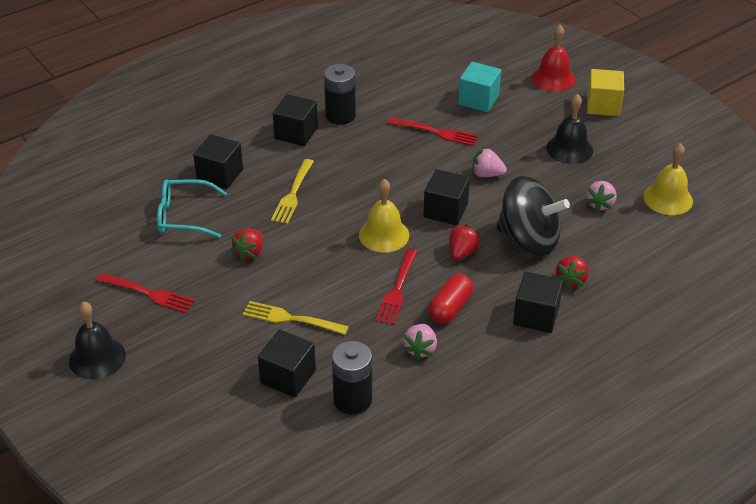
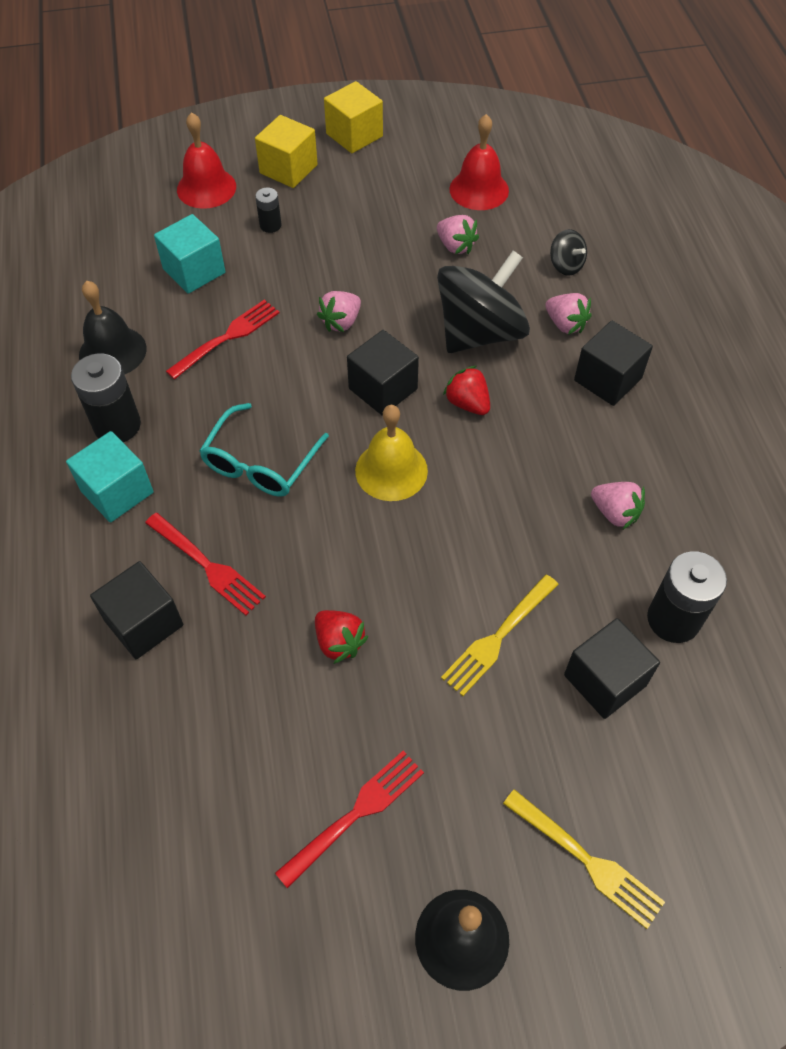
camera: 65 degrees left, 15 degrees up
(184, 216) = (208, 706): turquoise glasses -> turquoise glasses (260, 463)
(293, 193) = (246, 543): yellow fork -> yellow fork (585, 859)
(296, 133) = (117, 491): black cube -> turquoise cube
(397, 289) = (499, 495): red fork -> red fork (206, 565)
(450, 308) = (558, 454): red capsule -> none
(544, 116) = (270, 225): none -> black battery
(569, 149) = (345, 230): black bell -> black bell (112, 351)
(571, 280) = (565, 324): red strawberry -> pink strawberry
(630, 264) = (566, 265): none -> black spinning top
(665, 123) = (354, 135): none -> yellow cube
(668, 198) = (479, 189): yellow bell -> red bell

